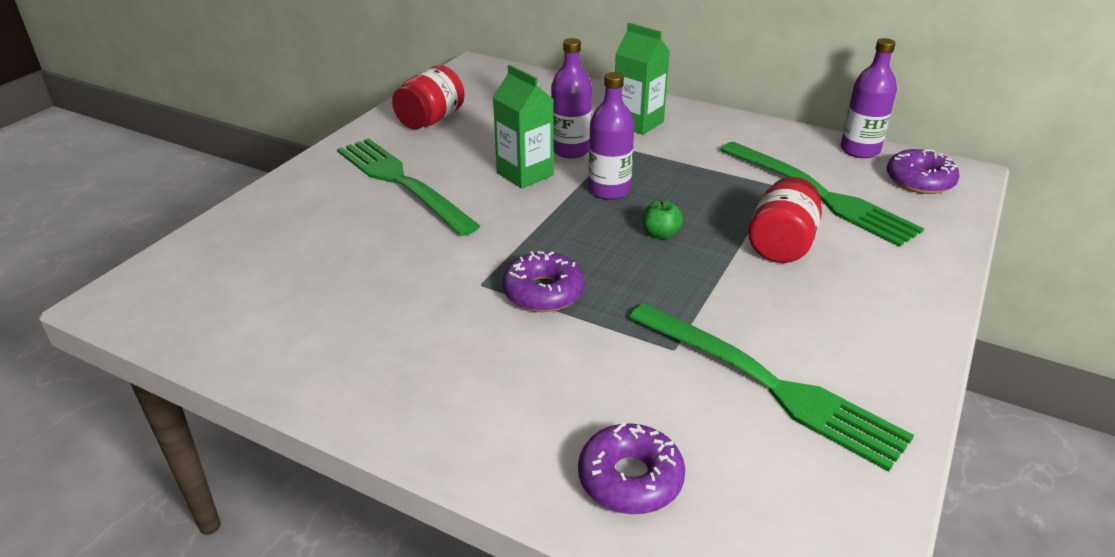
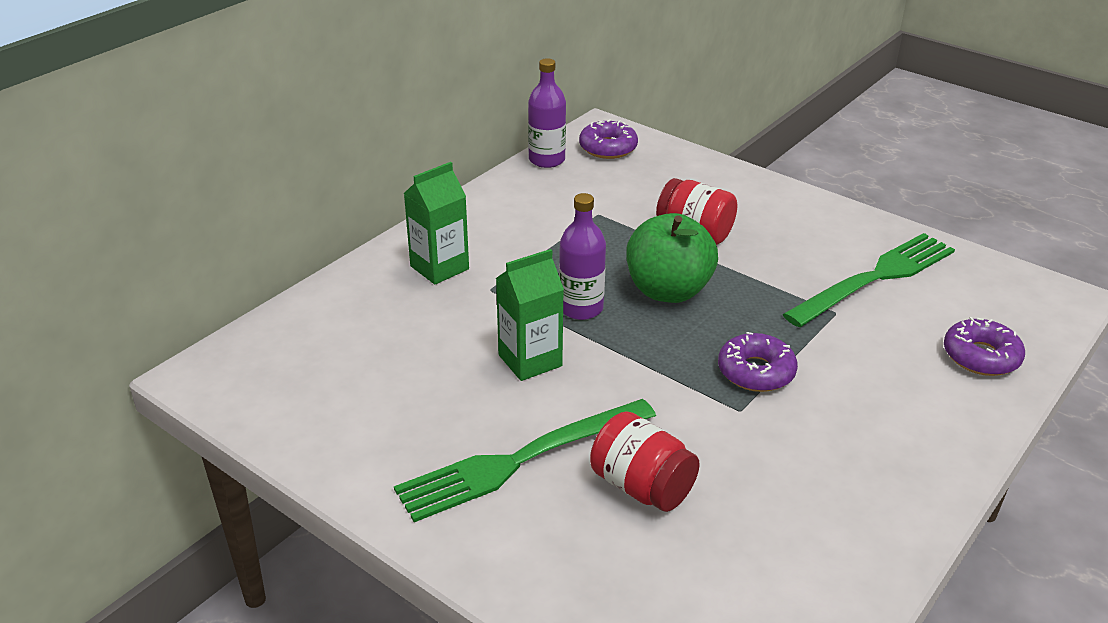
camera: 80 degrees left, 0 degrees up
(431, 120) = (355, 427): red jar -> red jar (642, 487)
(570, 150) = (485, 322): purple bottle -> none
(661, 234) = (668, 291): green apple -> green apple, size x2.37
(822, 195) = (621, 196): green fork -> none

